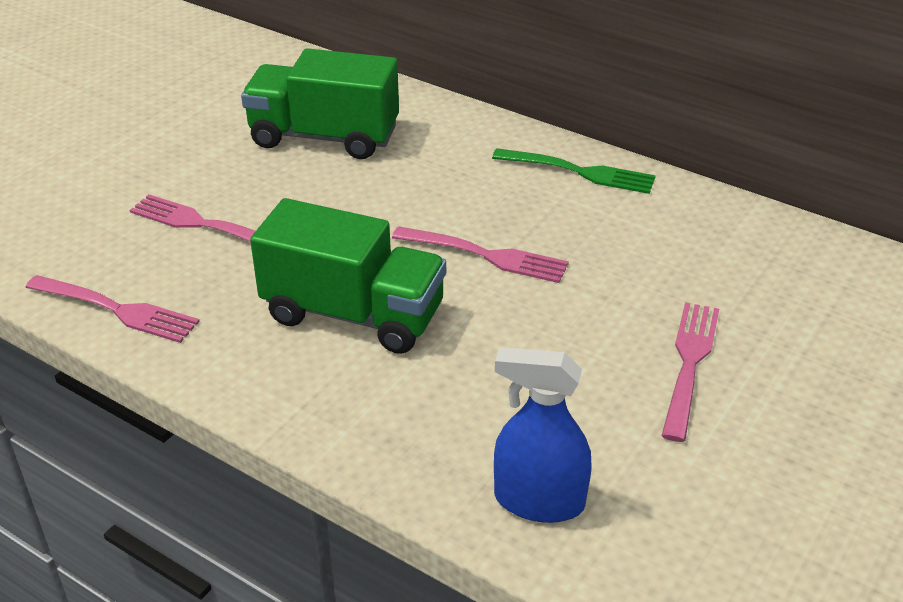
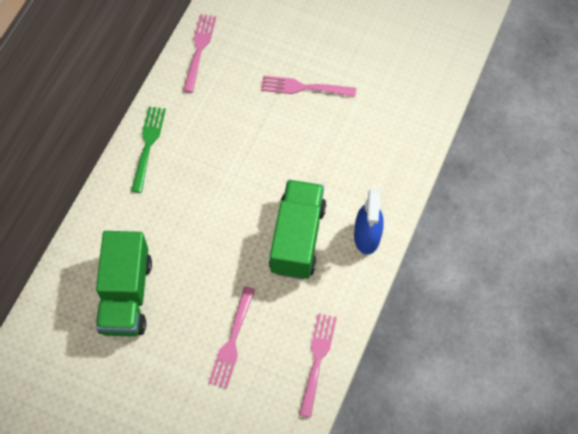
camera: 100 degrees left, 25 degrees up
(484, 255) = (236, 184): pink fork -> pink fork (199, 50)
(539, 501) = (402, 140): blue spray bottle -> blue spray bottle (367, 236)

